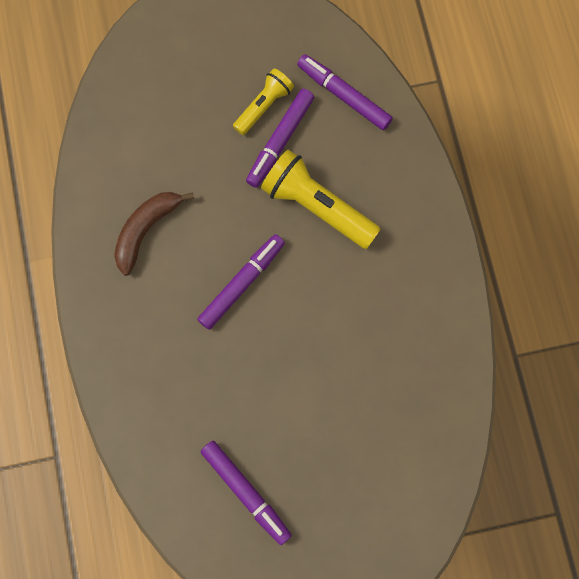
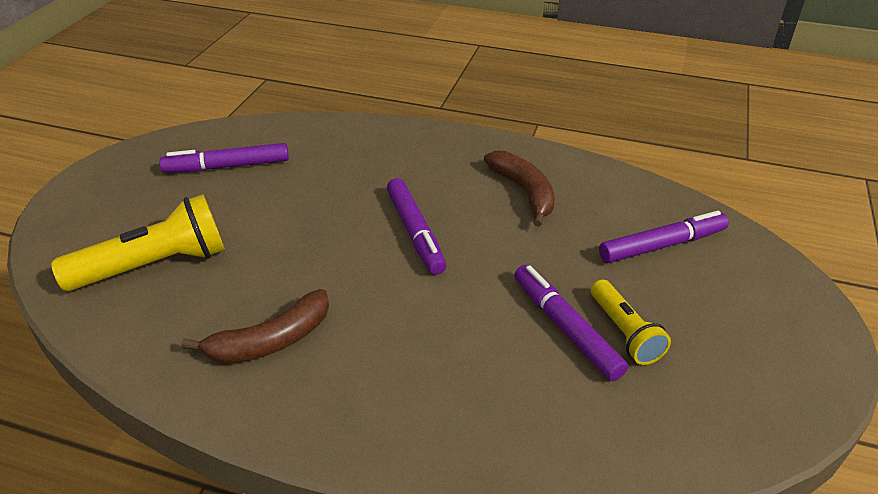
camera: 120 degrees right, 35 degrees down
(317, 206) = (455, 325): yellow flashlight -> yellow flashlight (155, 266)
(344, 95) = (599, 423): purple marker -> purple marker (662, 245)
(399, 310) = (270, 341): none -> brown banana

